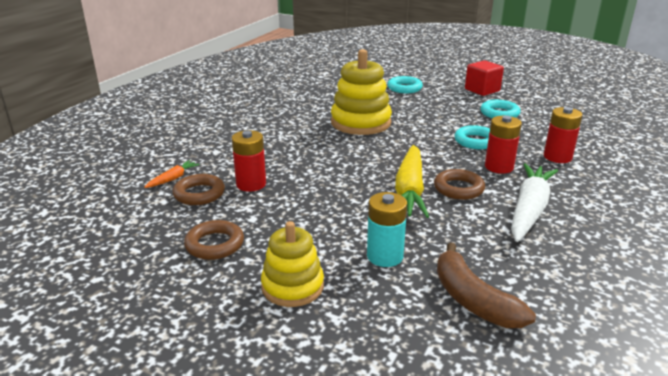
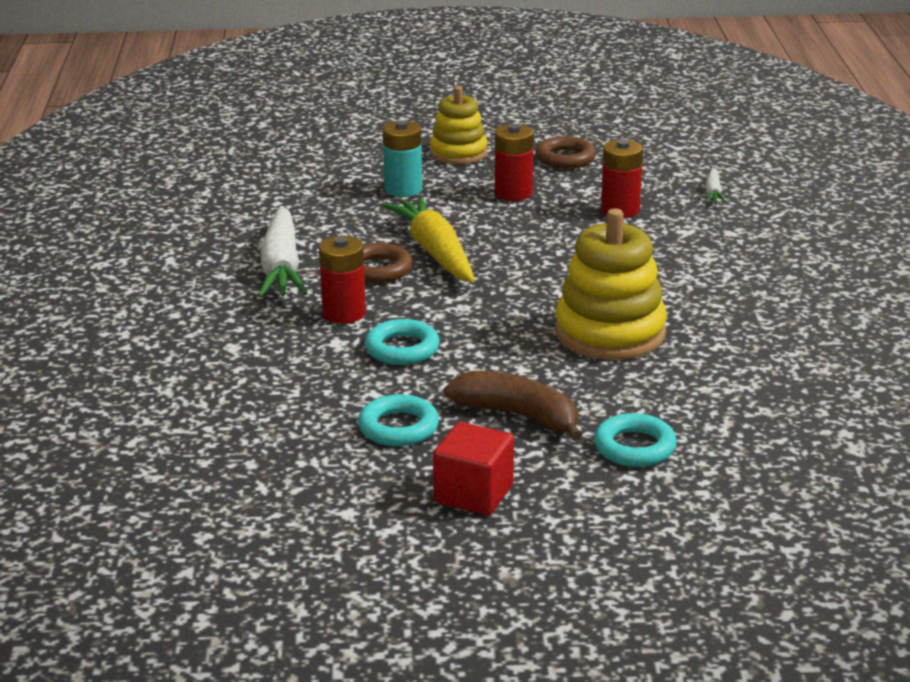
camera: 150 degrees right, 0 degrees up
(173, 178) = (713, 192): orange carrot -> white carrot
(199, 194) = (656, 187): brown ring -> none
(473, 300) = (304, 182): brown banana -> brown banana (518, 415)
(557, 157) = (265, 354): red battery -> red battery (513, 193)

